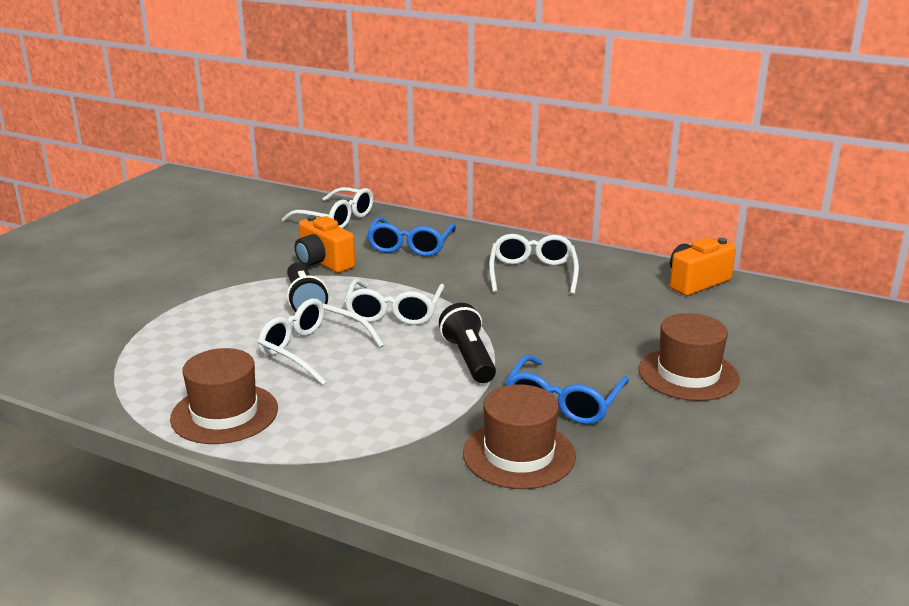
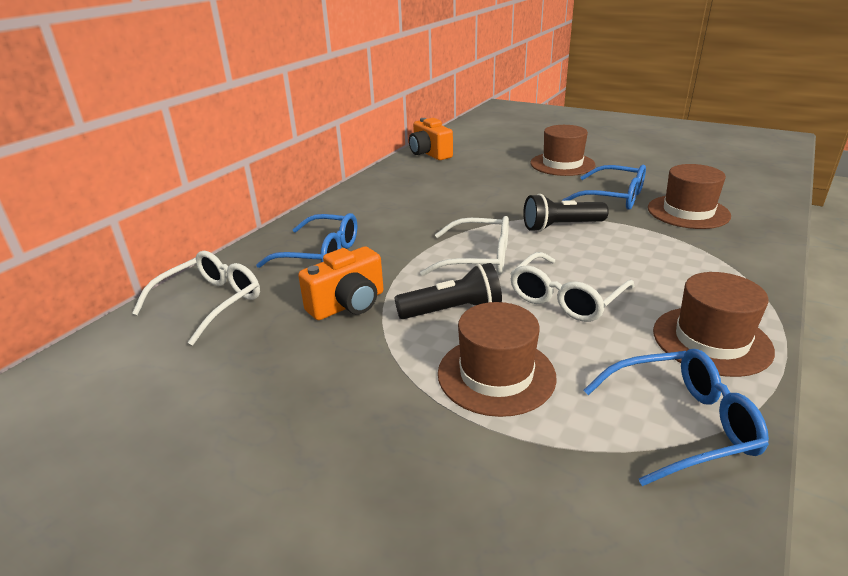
camera: 85 degrees left, 5 degrees up
(131, 381) = (681, 424): none -> blue glasses
(214, 317) = (496, 375): none -> brown hat
(532, 273) = (404, 201): white glasses -> none

